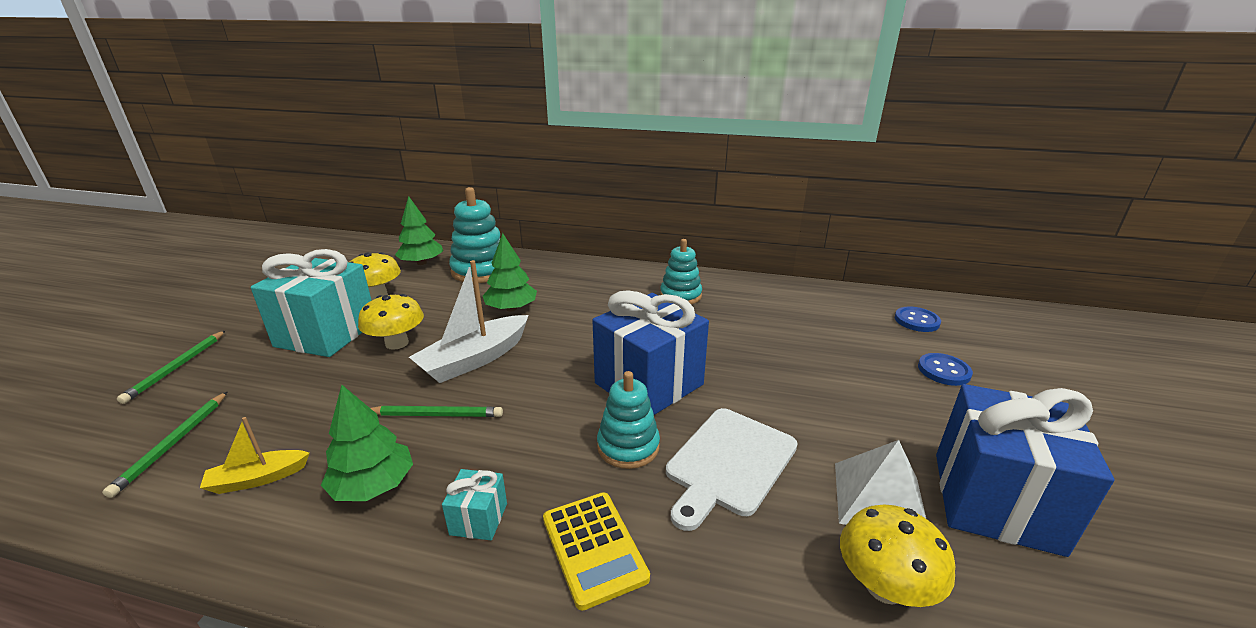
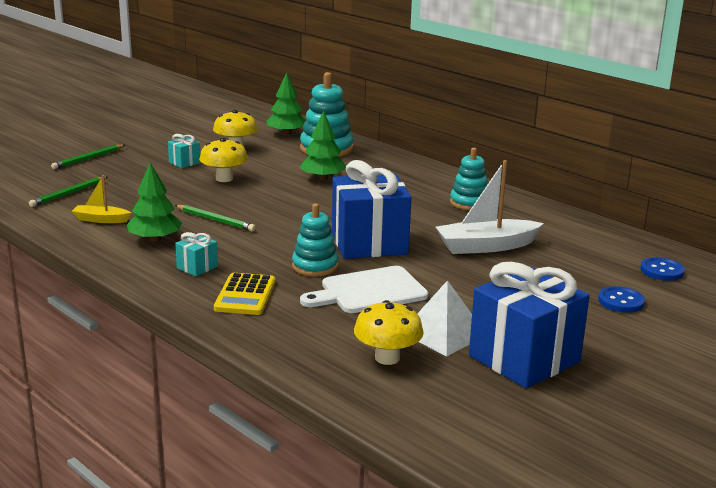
camera: 30 degrees right, 5 degrees down
(327, 334) = (184, 162): turquoise gift -> turquoise gift, size x0.43
(474, 359) = (266, 200): white boat -> white boat (486, 246)

